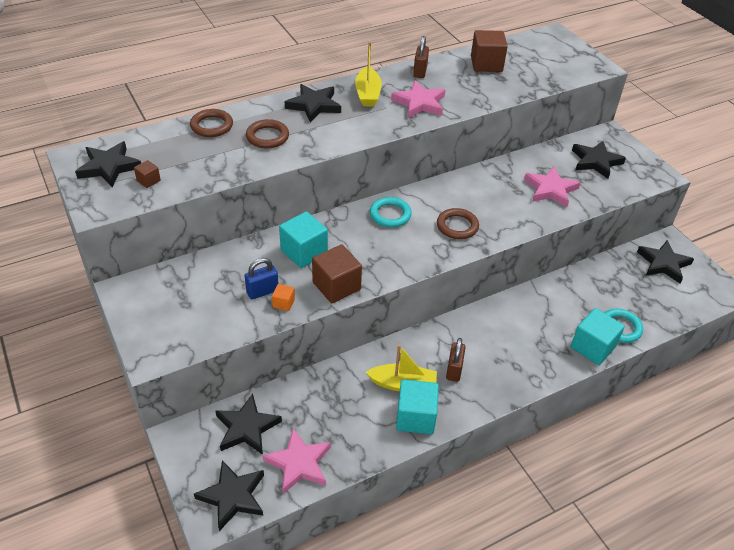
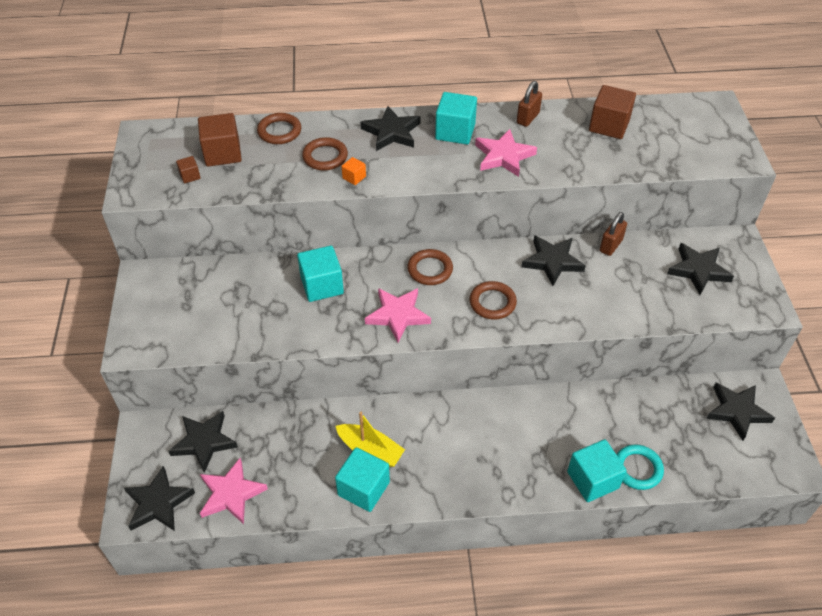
camera: 25 degrees right, 5 degrees up
(109, 167) = (164, 152): black star -> black star (552, 262)
(262, 291) = (260, 315): blue padlock -> none
(283, 303) = (273, 333): orange cube -> orange cube (354, 177)
(336, 286) = (332, 331): brown cube -> brown cube (222, 153)
(368, 94) = (455, 132): yellow boat -> turquoise cube
(390, 215) = (430, 269): turquoise ring -> brown ring
(454, 370) = (429, 453): brown padlock -> brown padlock (610, 246)
(550, 189) = (623, 289): pink star -> pink star (397, 315)

